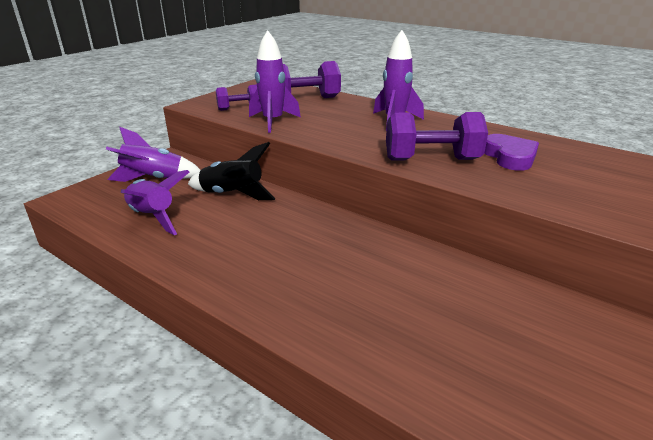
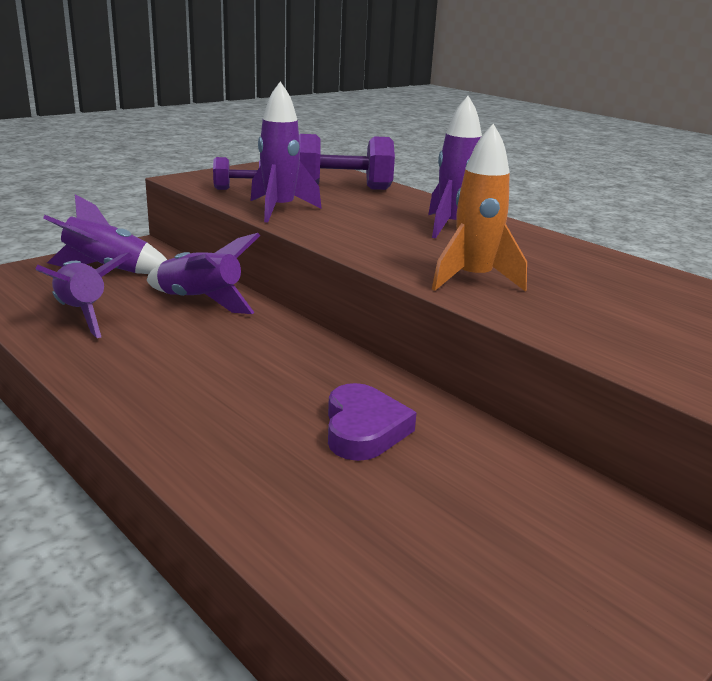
camera: 10 degrees right, 5 degrees down
(232, 195) = (200, 301): black rocket -> purple rocket
(431, 160) = (473, 280): purple dumbbell -> orange rocket
(510, 157) = (595, 290): purple heart -> purple heart (364, 429)

